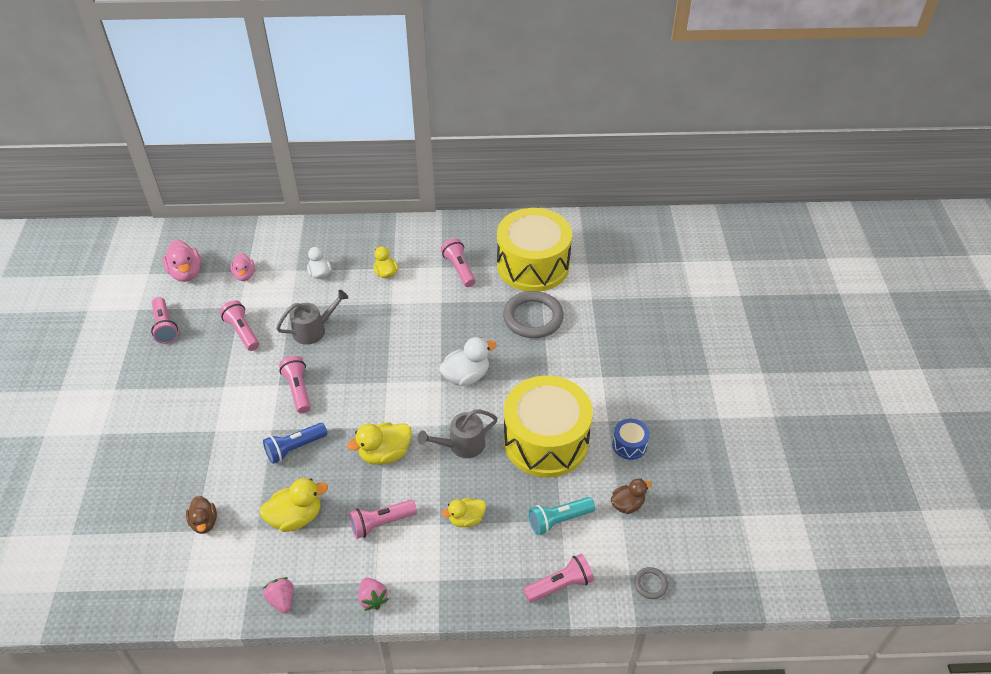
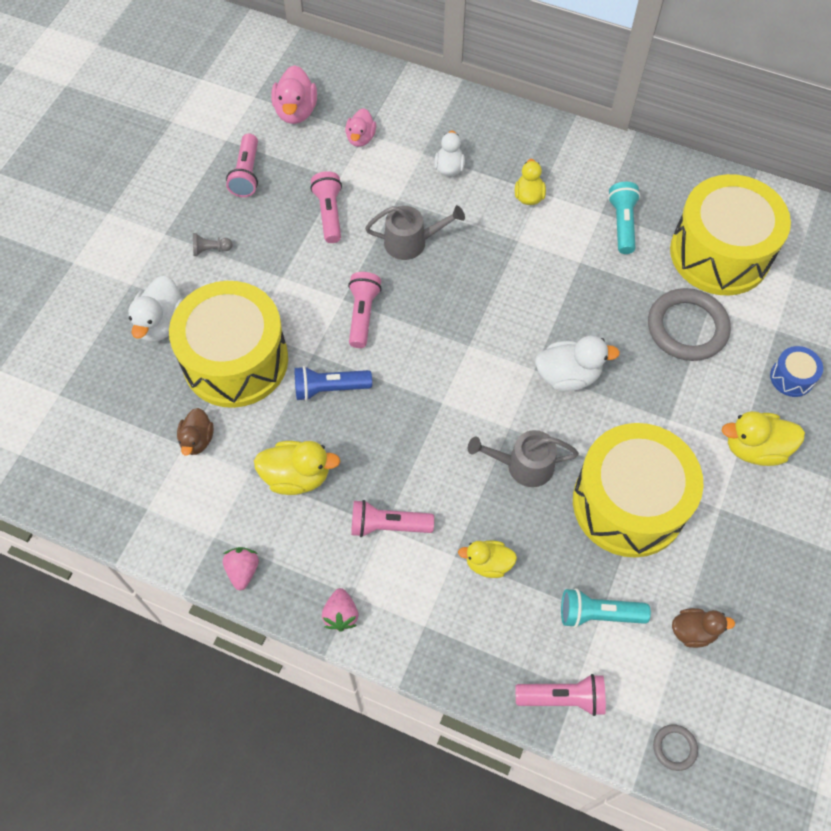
camera: 25 degrees right, 15 degrees up
(139, 452) = (161, 323): none -> white duck
(158, 387) = (211, 249): none -> grey pawn
(211, 456) = (235, 360): none -> yellow drum
(385, 454) = (428, 439): yellow duck -> yellow duck (754, 448)
(459, 269) = (622, 224): pink flashlight -> turquoise flashlight
(629, 445) = (733, 553): blue drum -> blue drum (791, 377)

